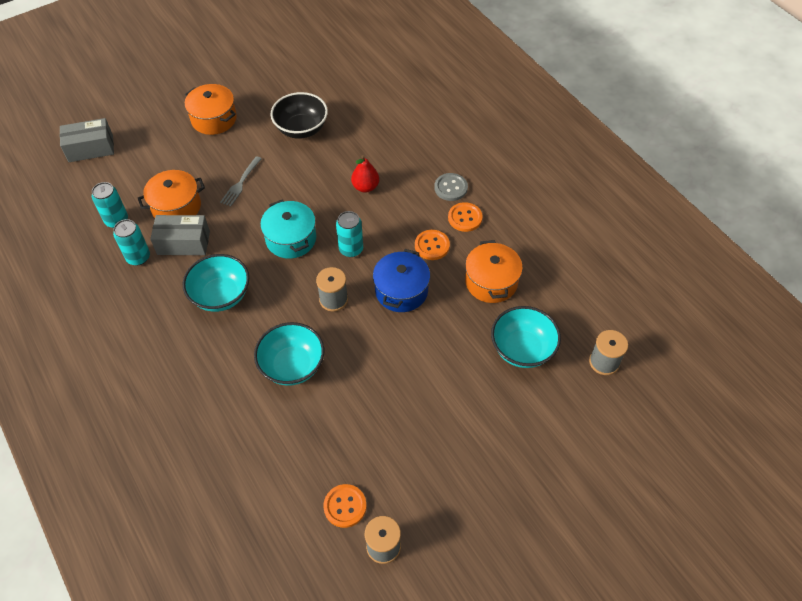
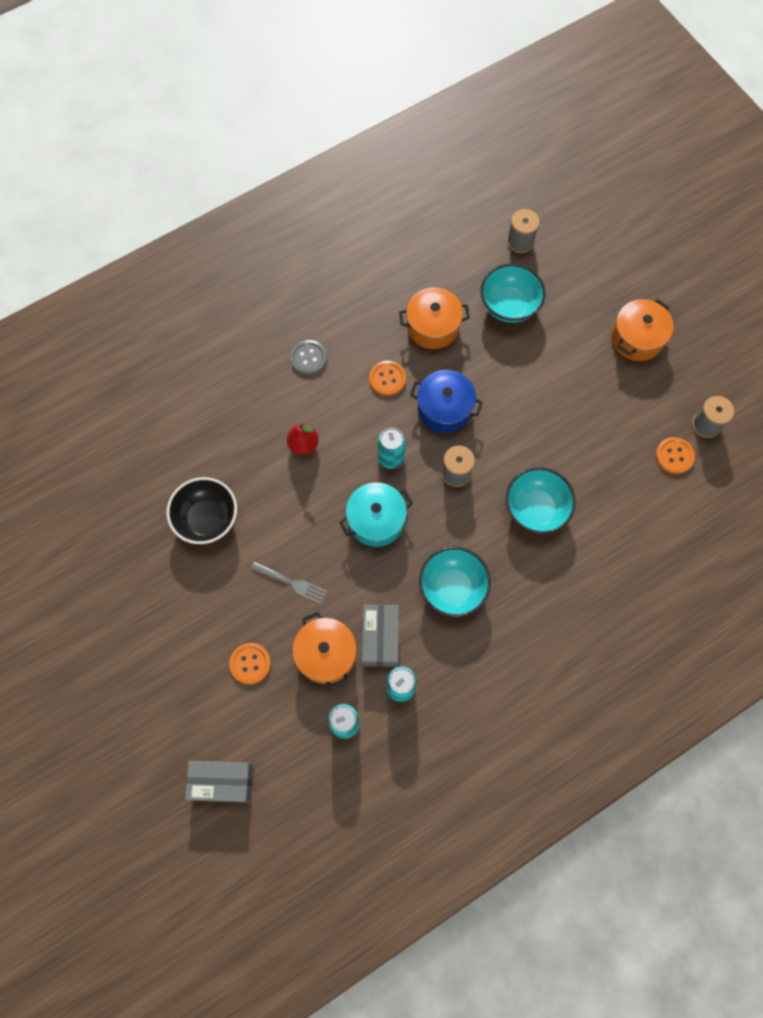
camera: 90 degrees left, 15 degrees up
(91, 148) = (222, 782): grey box -> grey box turned 75 degrees counterclockwise
(214, 119) = (180, 627): orange pot -> orange pot (637, 338)
(465, 218) = (351, 346): orange button -> orange button (250, 663)

